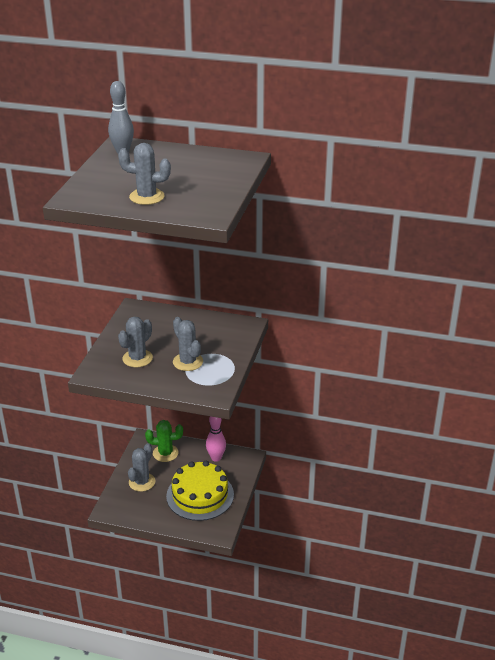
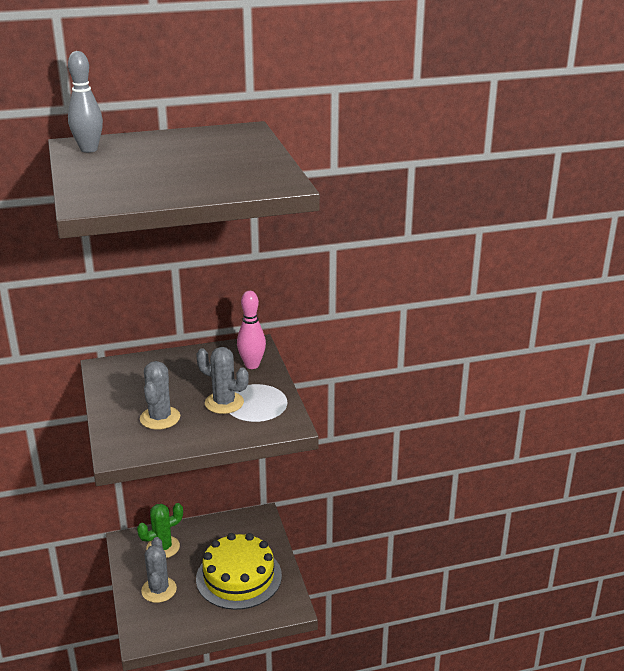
camera: 30 degrees left, 5 degrees down
(147, 197) = (181, 183): grey cactus -> none
(216, 458) = (226, 530): pink bowling pin -> pink bowling pin (252, 365)

